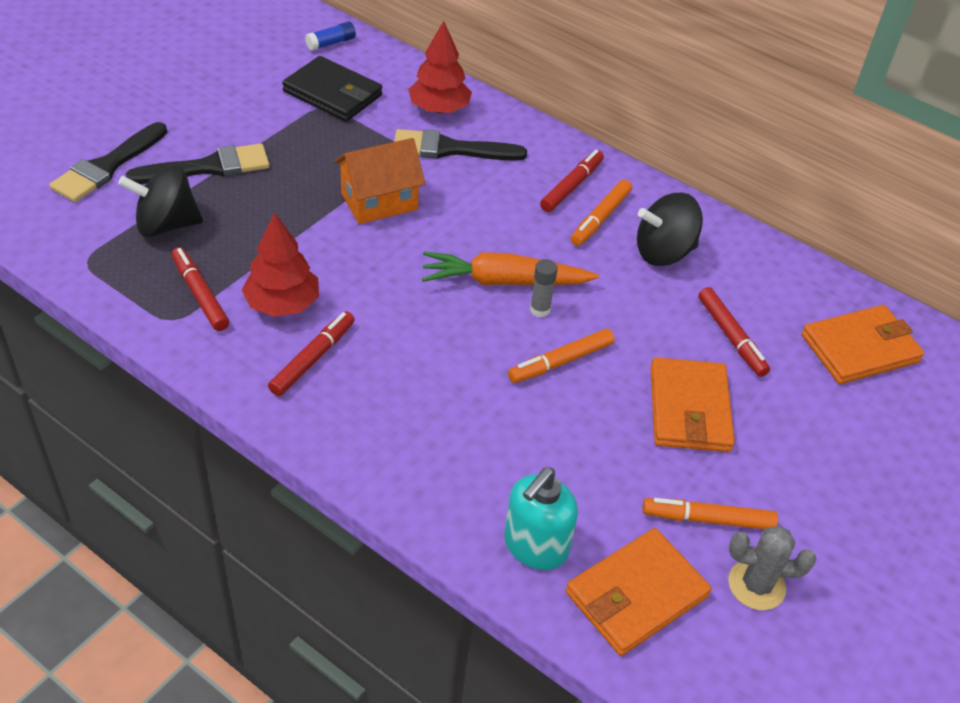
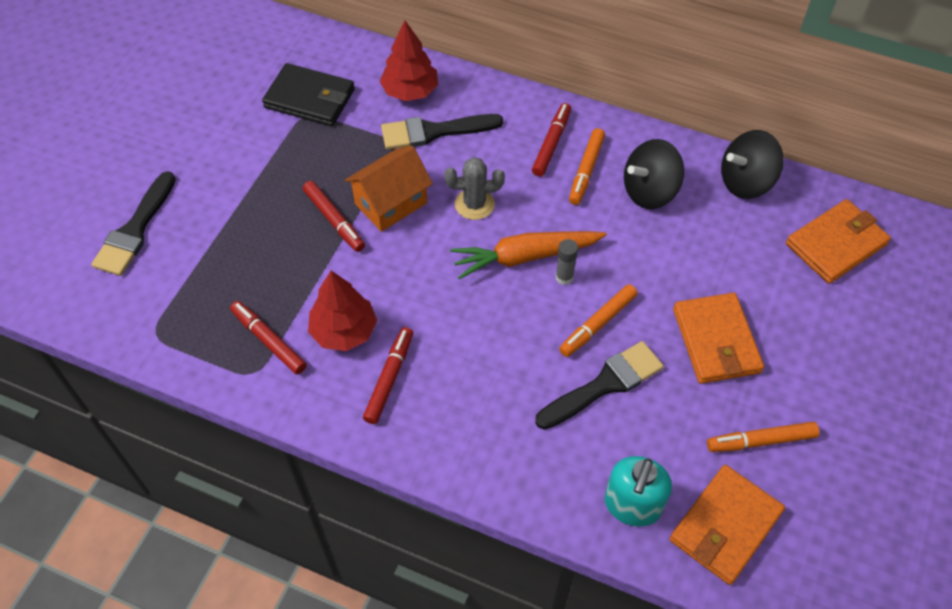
camera: 10 degrees left, 10 degrees up
(166, 225) = (212, 277): black spinning top -> black spinning top (745, 182)
(208, 167) = (227, 207): black brush -> black brush (604, 384)
(331, 43) = (288, 43): blue glue stick -> none
(731, 337) = (729, 261): red marker -> red marker (334, 220)
(756, 585) = (816, 490): grey cactus -> grey cactus (474, 204)

